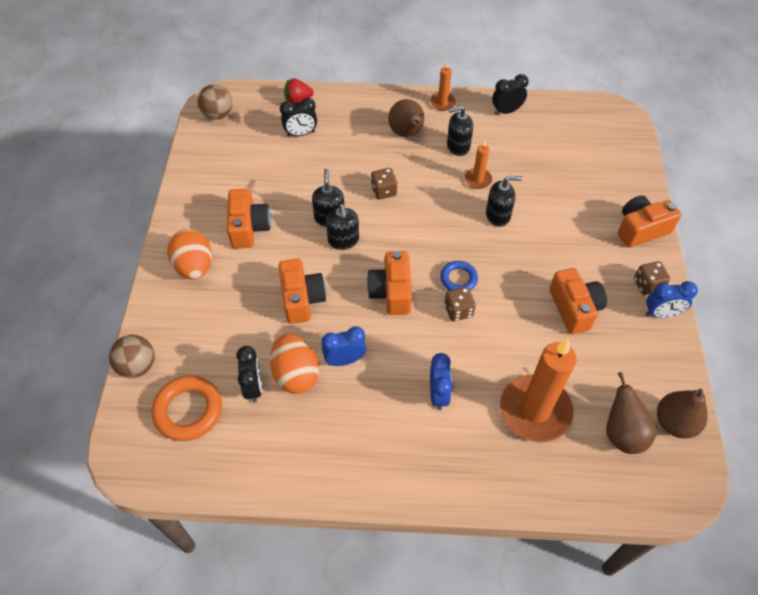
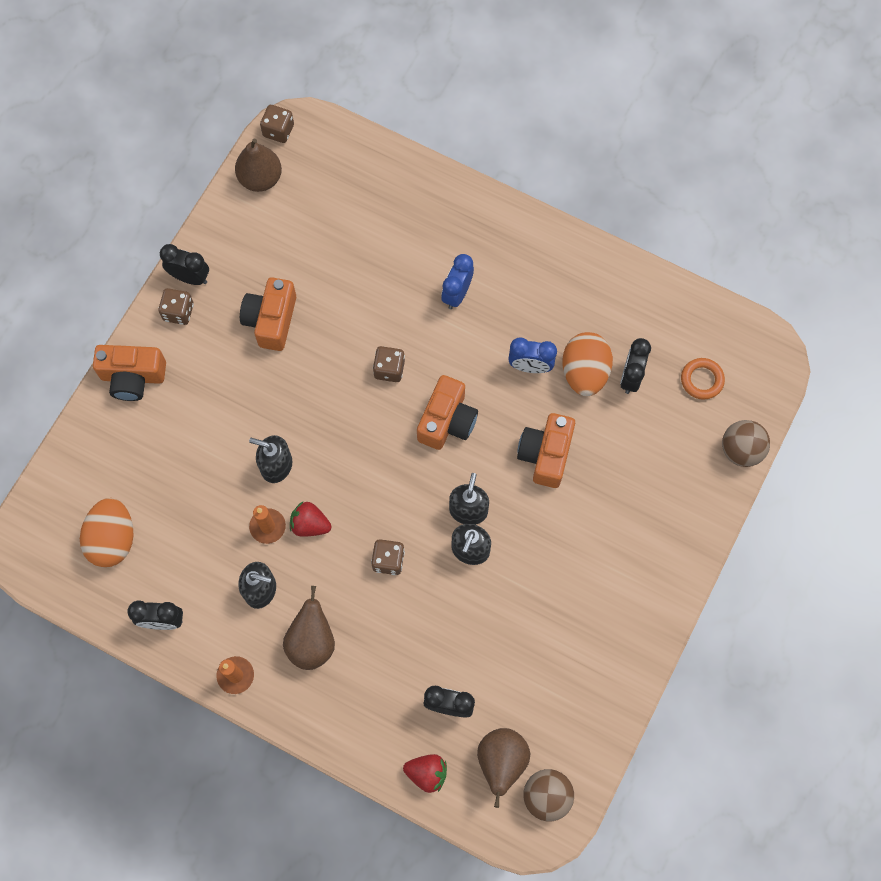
camera: 155 degrees left, 15 degrees up
(188, 410) = (701, 380): orange ring -> orange ring, size x0.61
(194, 267) = (649, 549): orange egg -> orange egg (113, 539)
(249, 227) = (570, 578): orange camera -> none
(450, 191) = (310, 524): none -> red strawberry
(458, 279) = (368, 405): blue ring -> none
(535, 410) = (377, 241): orange candle -> none
(622, 433) = (313, 190): brown pear -> brown pear (501, 762)
(661, 314) = (190, 277): blue clock -> black clock
(696, 478) = (278, 131): none -> brown dice

